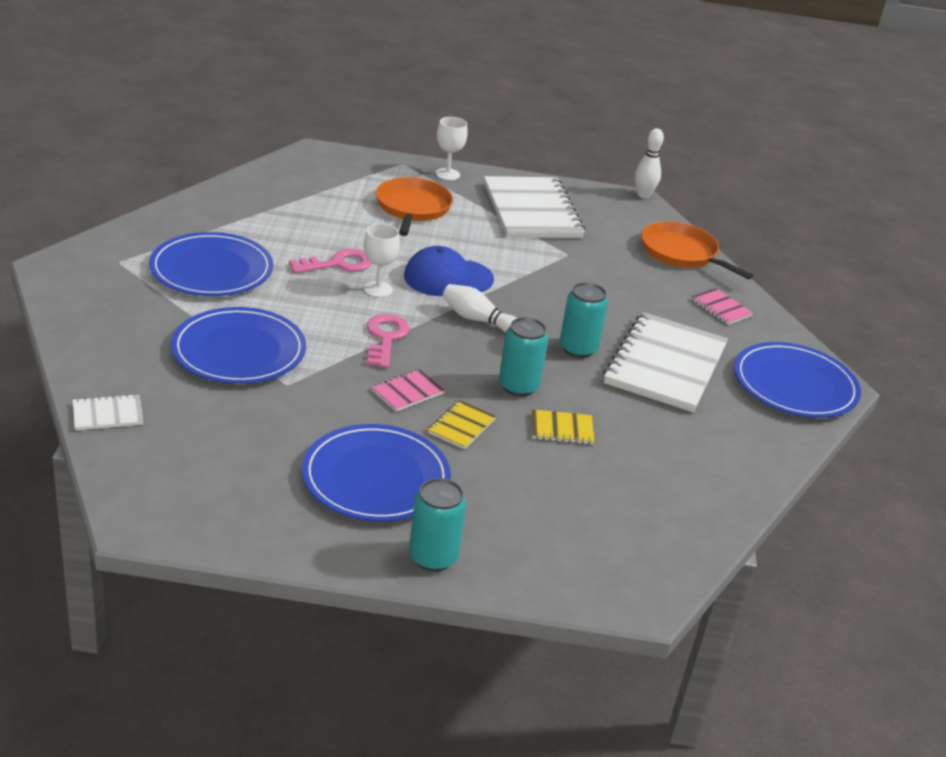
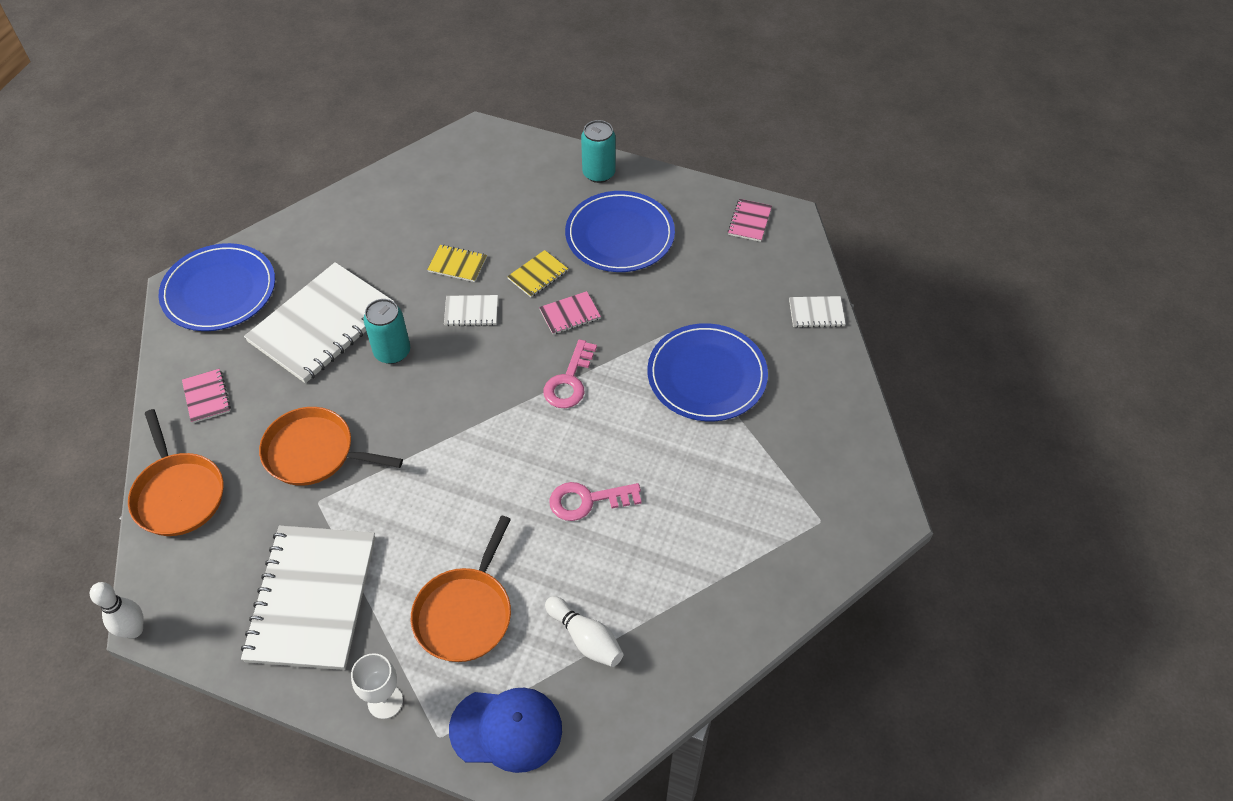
camera: 160 degrees left, 20 degrees up
(197, 512) = (749, 221): none -> pink notebook
(211, 270) = (724, 499): blue plate -> none
(378, 289) = (556, 454): white goblet -> none
(448, 278) = (475, 467): blue cap -> blue cap (506, 729)
(477, 320) = (471, 399): white bowling pin -> white bowling pin (585, 638)
(518, 386) = (471, 312): turquoise can -> white notebook
(595, 280) = (314, 452): none -> orange pan

